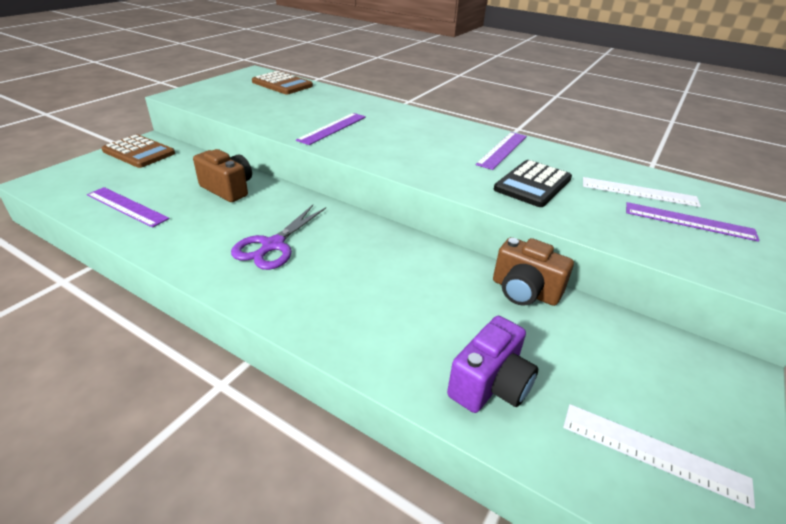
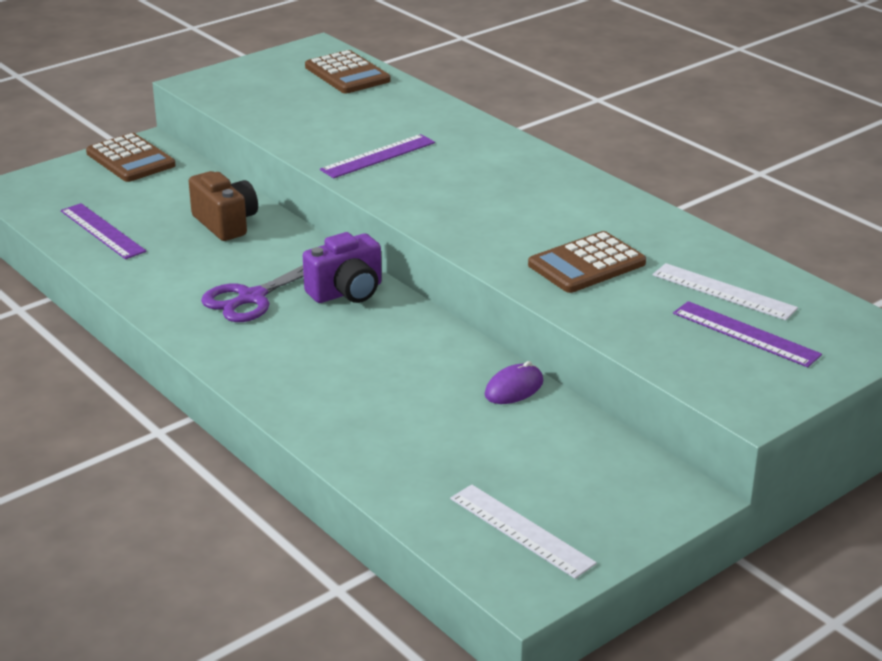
camera: 20 degrees right, 5 degrees down
(490, 385) = (405, 458): purple camera -> purple camera (347, 292)
(502, 150) = (591, 213): purple ruler -> none
(524, 291) = (514, 388): brown camera -> purple mouse
(533, 184) = (586, 264): black calculator -> brown calculator

